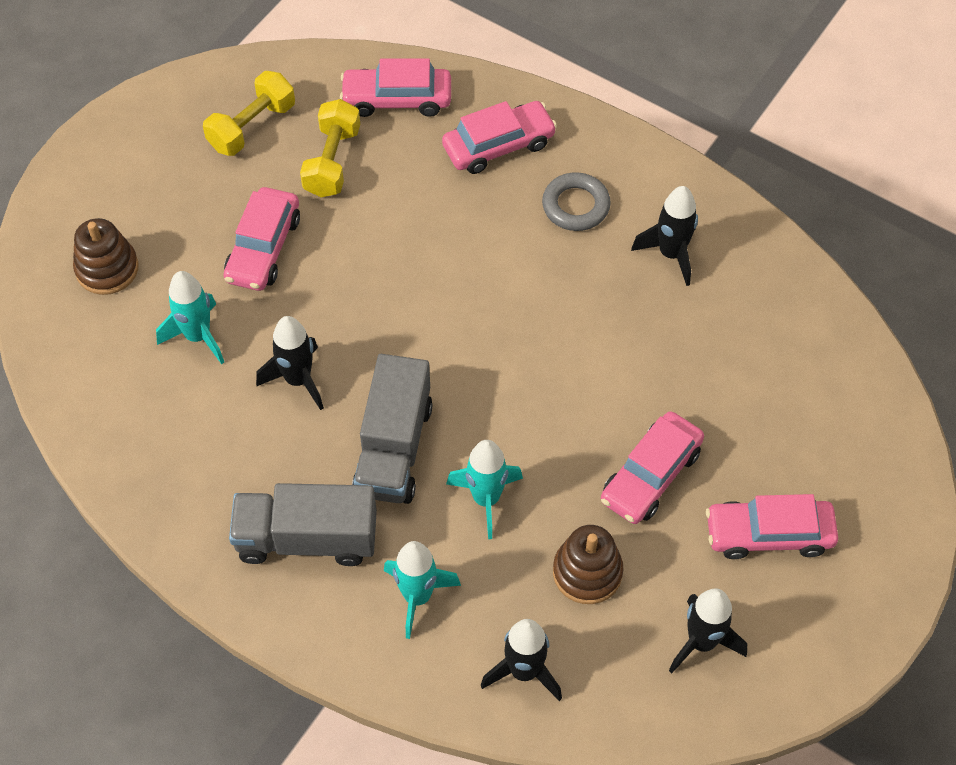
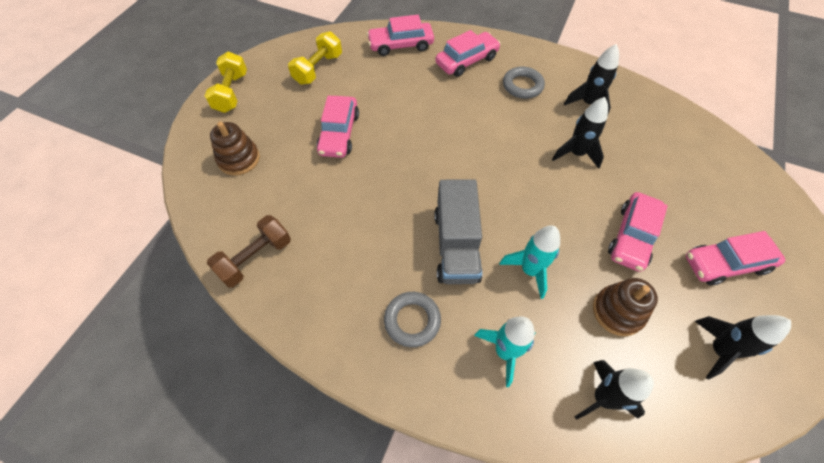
camera: 10 degrees left, 0 degrees up
(113, 422) = (255, 258): none -> brown dumbbell
(198, 336) = (306, 192): turquoise rocket -> none
(298, 380) = (379, 210): black rocket -> black rocket (576, 154)
(307, 538) = (412, 320): grey truck -> grey ring
(332, 161) = (371, 81): yellow dumbbell -> yellow dumbbell (231, 92)

